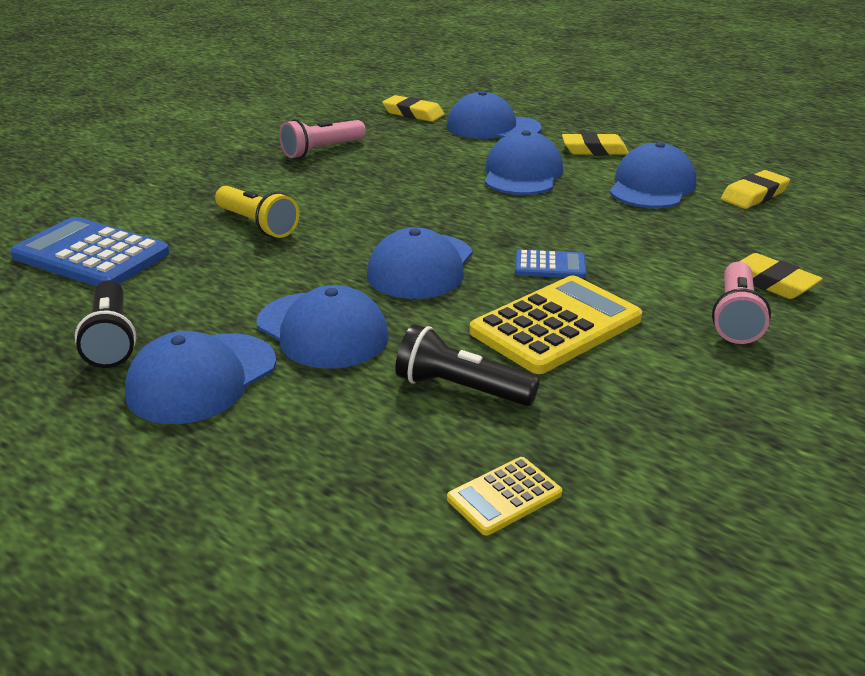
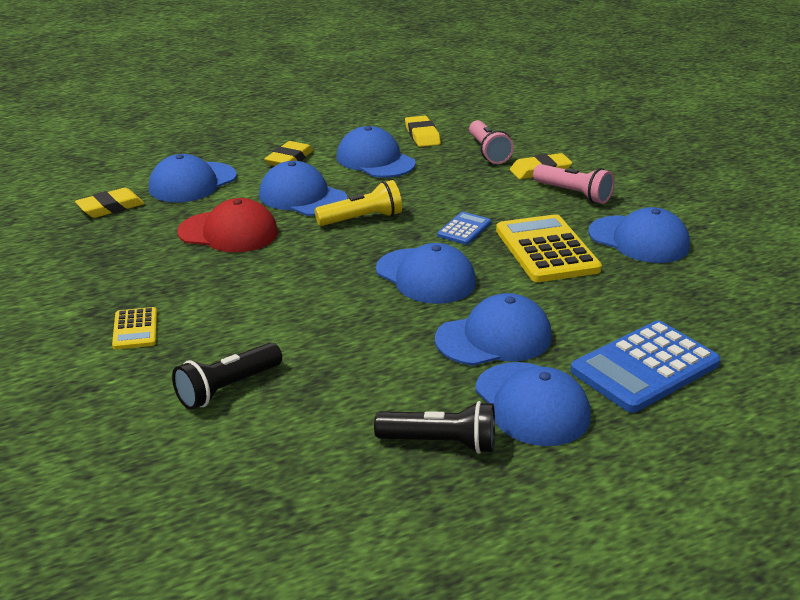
camera: 65 degrees left, 0 degrees up
(91, 255) = (257, 438): blue calculator -> blue calculator (645, 367)
(257, 225) = (279, 334): yellow flashlight -> yellow flashlight (362, 219)
(321, 150) = (143, 270): pink flashlight -> pink flashlight (488, 152)
(417, 162) = (228, 232): none -> red cap
(460, 388) = (603, 302): black flashlight -> black flashlight (227, 388)
(504, 496) = (720, 316): yellow calculator -> yellow calculator (135, 329)
(662, 390) = (639, 240): none -> blue cap

